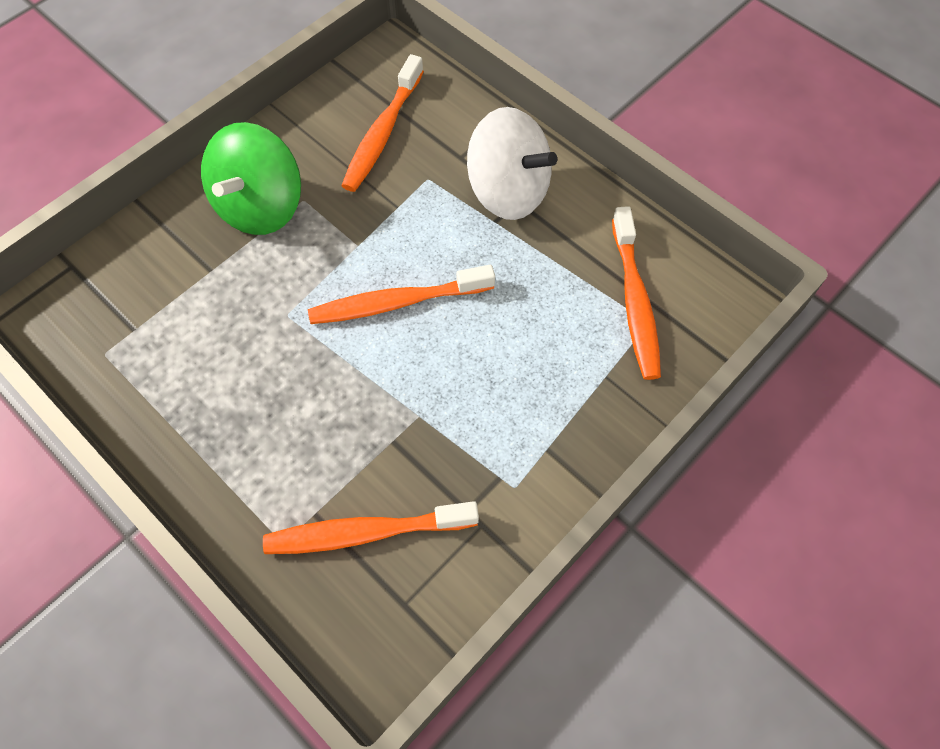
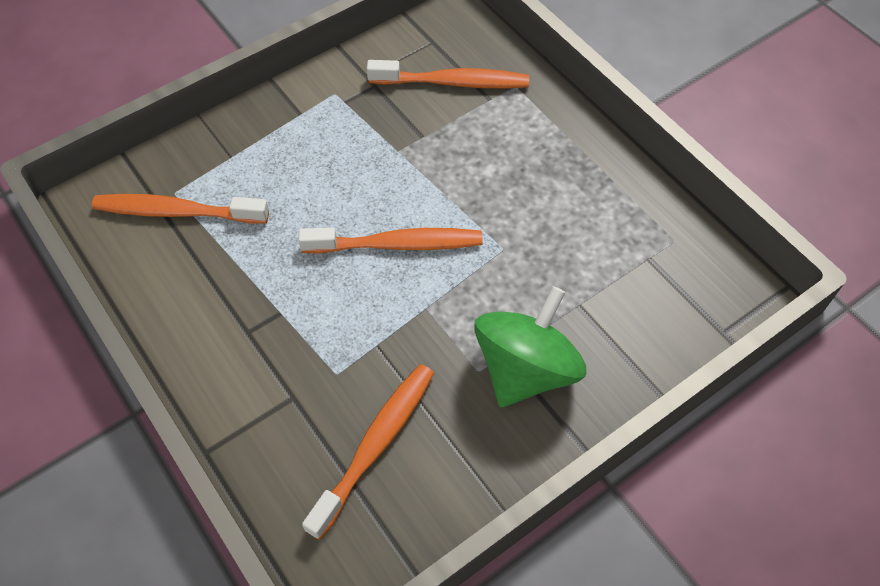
camera: 170 degrees left, 5 degrees down
(508, 191) = (253, 344): white spinning top -> none
(635, 302) = (177, 212): orange toothbrush -> orange toothbrush turned 90 degrees counterclockwise

